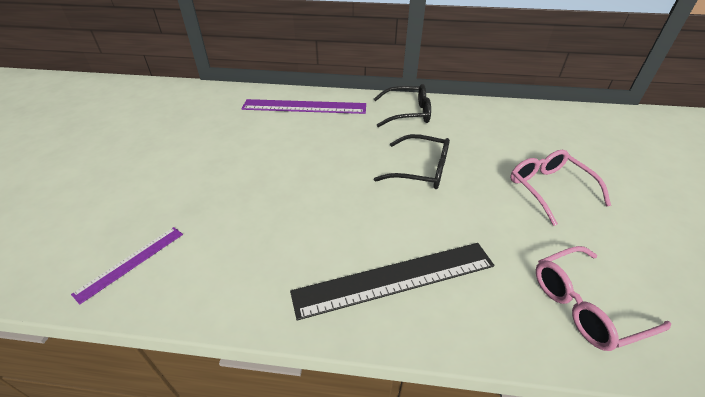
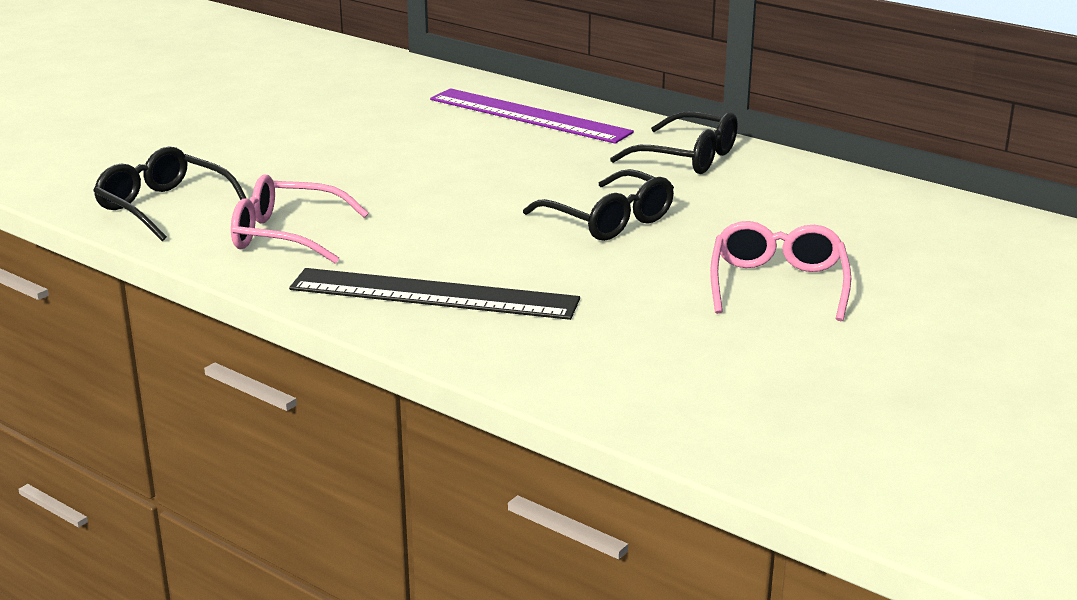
camera: 30 degrees right, 15 degrees down
(131, 262) = (164, 207): purple ruler -> black glasses
(585, 305) = (638, 375): pink glasses -> pink glasses (286, 235)

